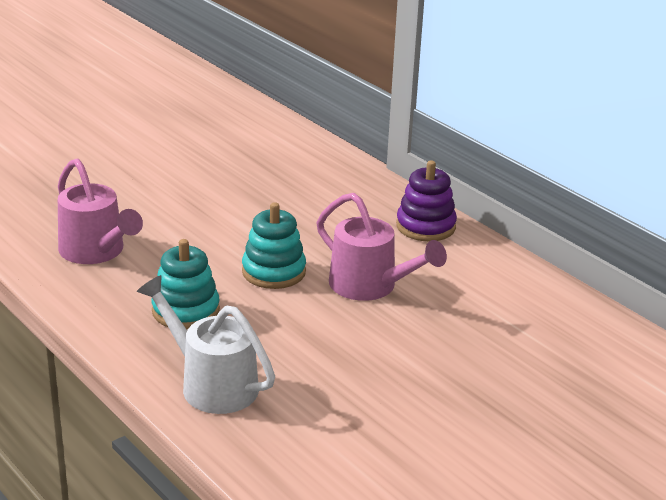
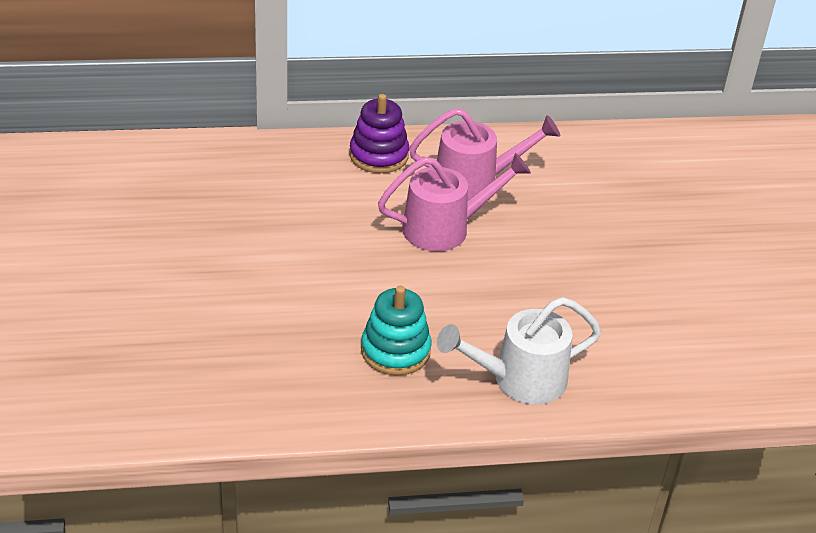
camera: 60 degrees left, 10 degrees up
(97, 252) = (241, 370): pink watering can -> pink watering can (476, 181)
(273, 272) = (376, 271): turquoise stacking toy -> none

